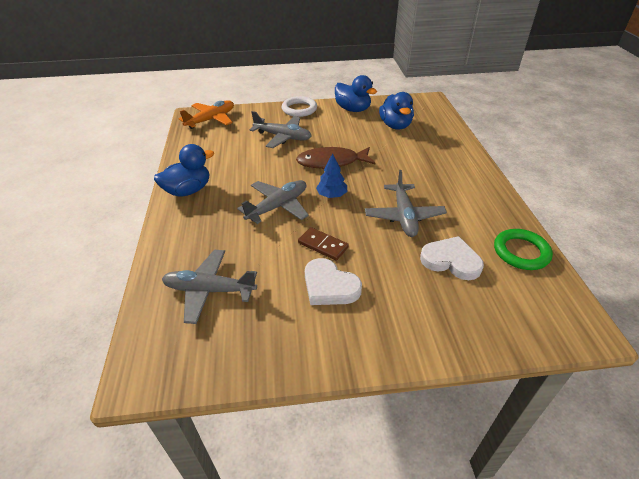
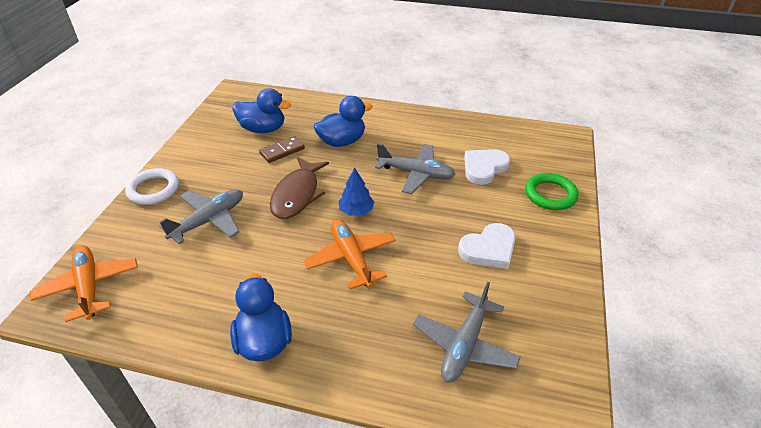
camera: 70 degrees left, 0 degrees up
(278, 206) = (351, 258): grey plane -> orange plane
(323, 245) = (432, 239): brown domino -> brown domino (282, 151)
(353, 109) = (199, 147): blue duck -> blue duck (342, 141)
(521, 252) = (488, 131): green ring -> green ring (550, 194)

